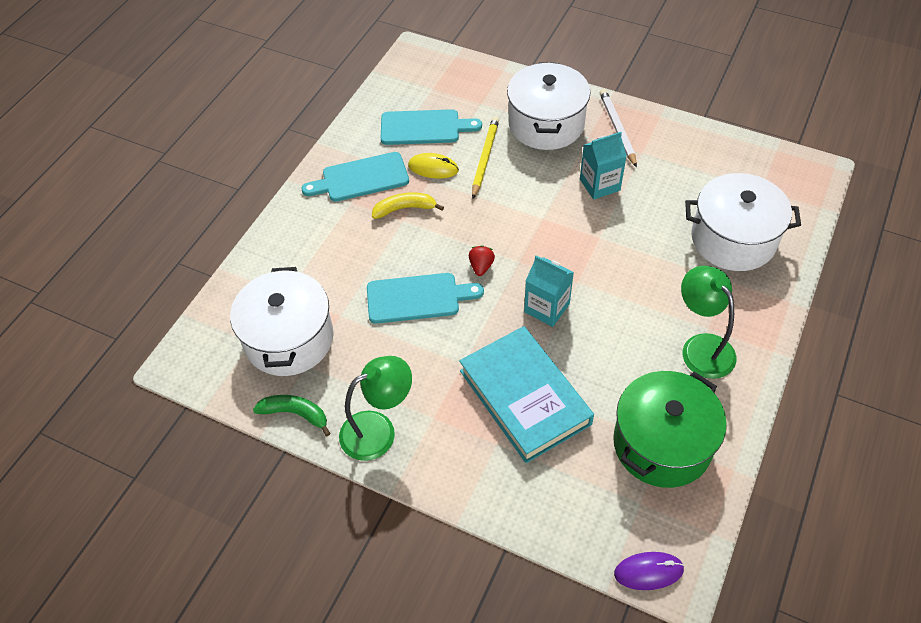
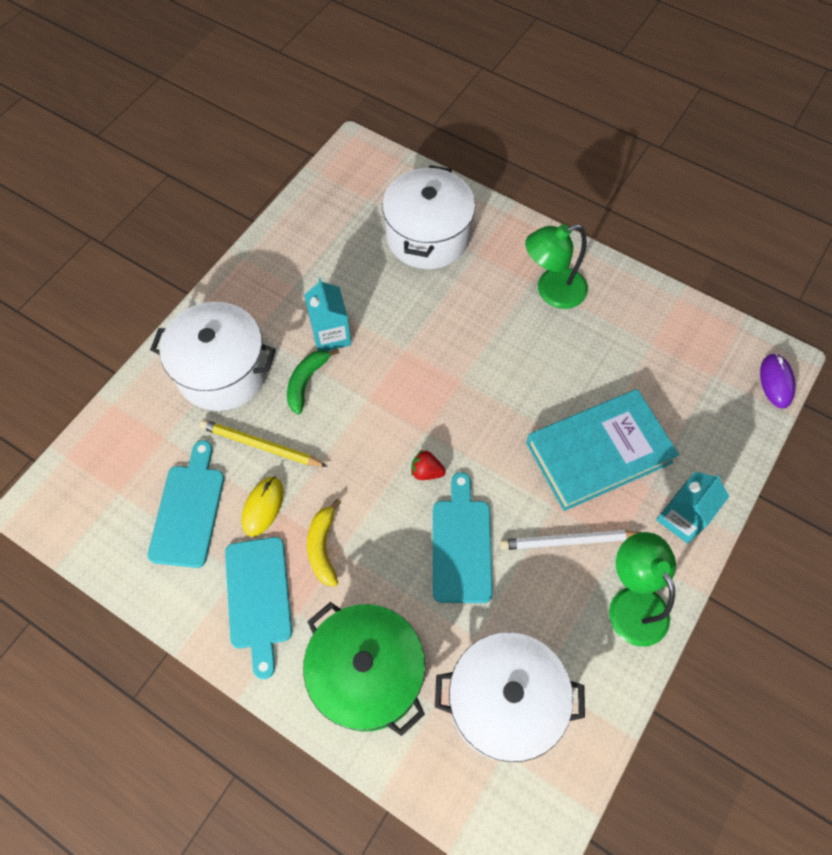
camera: 85 degrees left, 10 degrees up
(296, 414) = (609, 695): green banana -> green banana (307, 381)
(547, 308) = (491, 415): turquoise carton -> turquoise carton (682, 518)
(617, 129) = (251, 302): white pencil -> white pencil (568, 541)
(662, 444) = (653, 345): green pot -> green pot (367, 674)

